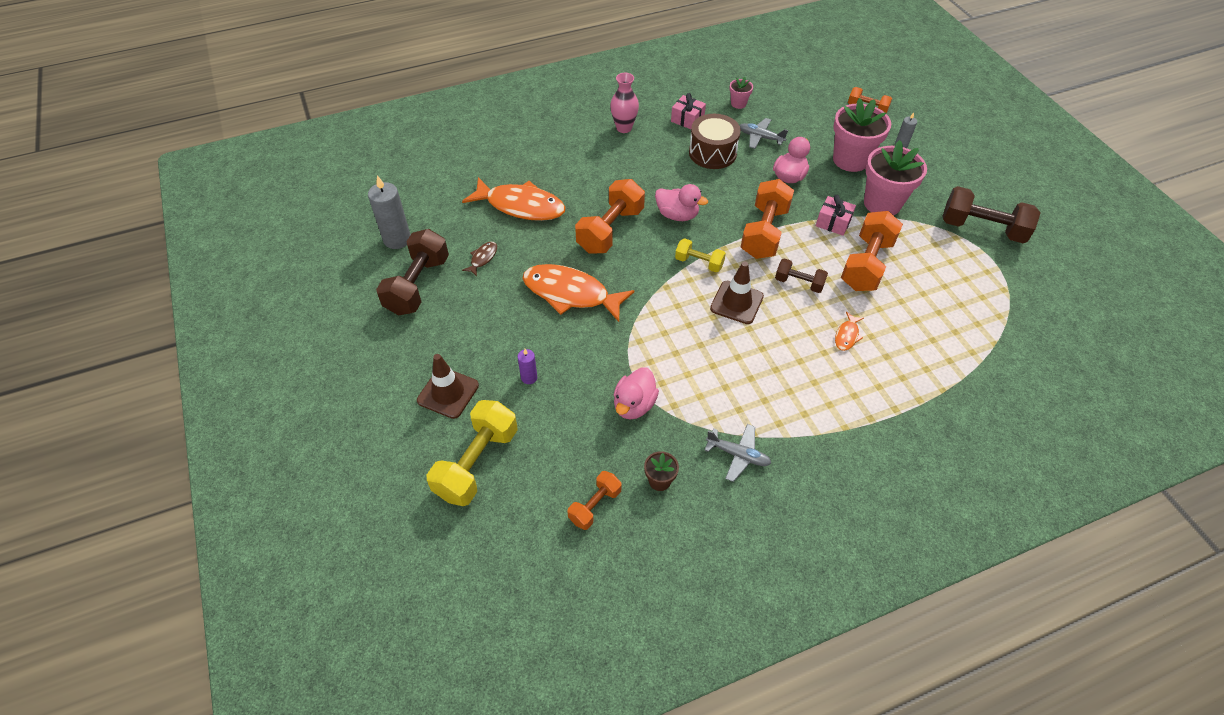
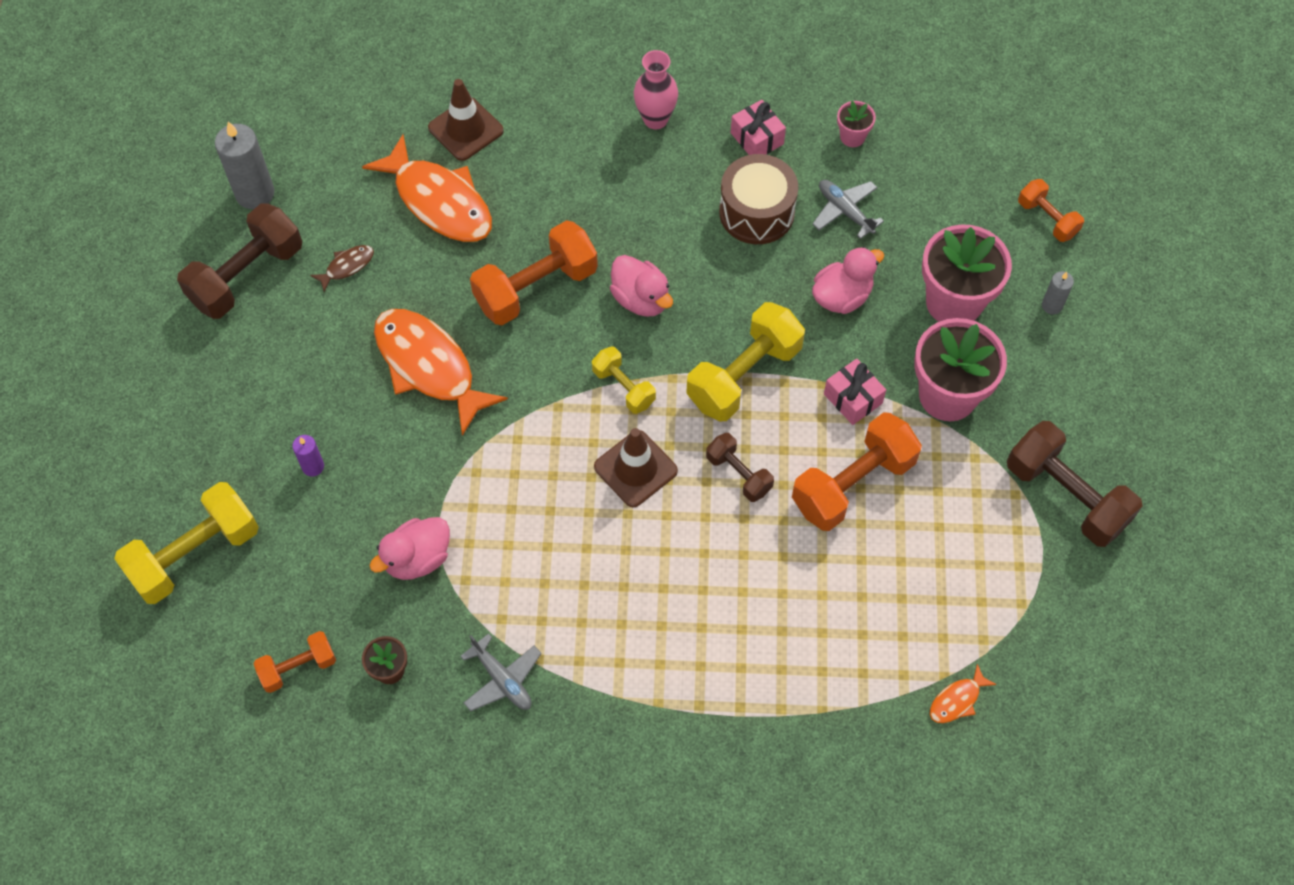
camera: 25 degrees right, 10 degrees up
(448, 393) = (208, 447): brown traffic cone -> brown traffic cone (465, 129)
(764, 232) = (744, 375): orange dumbbell -> yellow dumbbell
(847, 335) = (750, 579): orange fish -> orange fish (957, 700)

